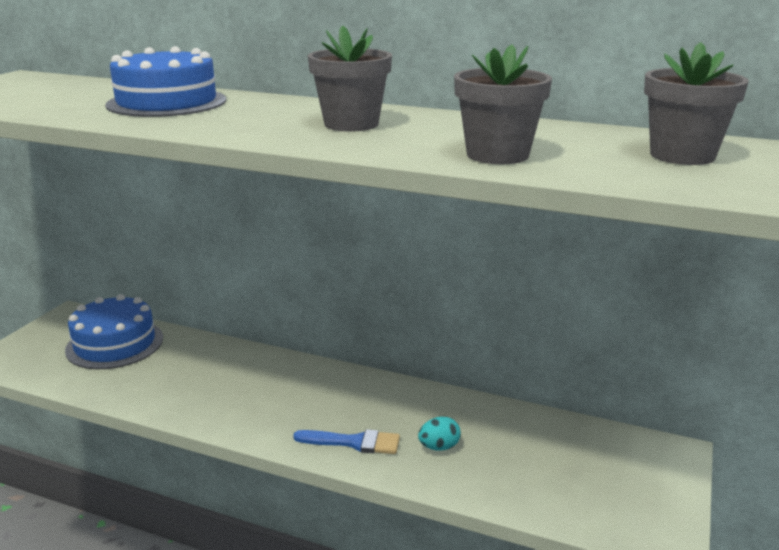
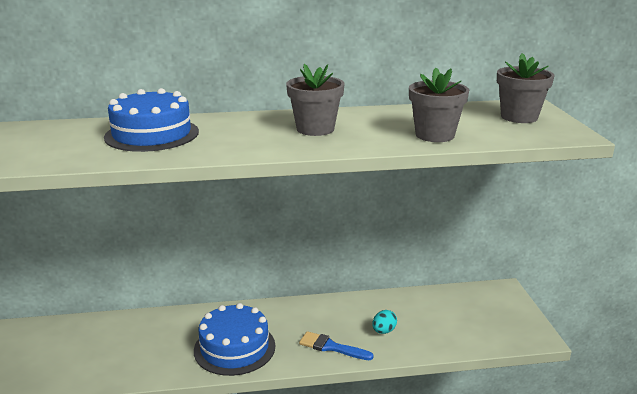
camera: 30 degrees left, 0 degrees up
(115, 344) = (82, 340): blue cake -> blue cake (234, 348)
(353, 442) = (331, 347): blue brush -> blue brush turned 135 degrees counterclockwise

